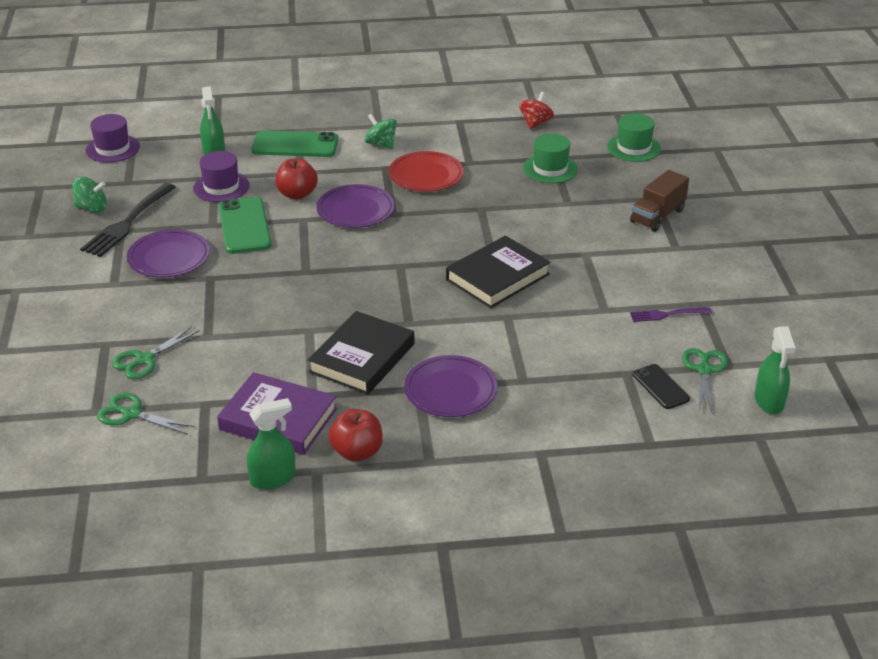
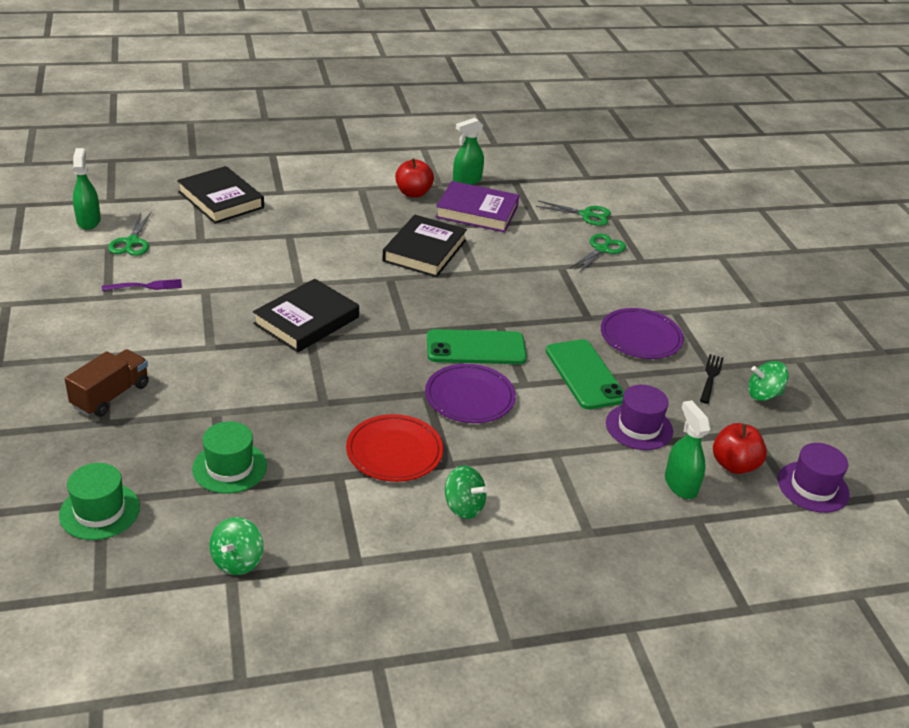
camera: 170 degrees right, 0 degrees up
(128, 222) = (711, 377): black fork -> black fork, size x0.55
(295, 145) = (581, 501): green phone -> green phone (476, 348)
(297, 194) = (545, 418): red apple -> red apple (734, 465)
(450, 390) = (348, 229): purple plate -> none
(535, 123) = (237, 561): red spinning top -> green spinning top
(617, 438) = (221, 200): none -> black book
(660, 387) = (175, 231): black phone -> none

